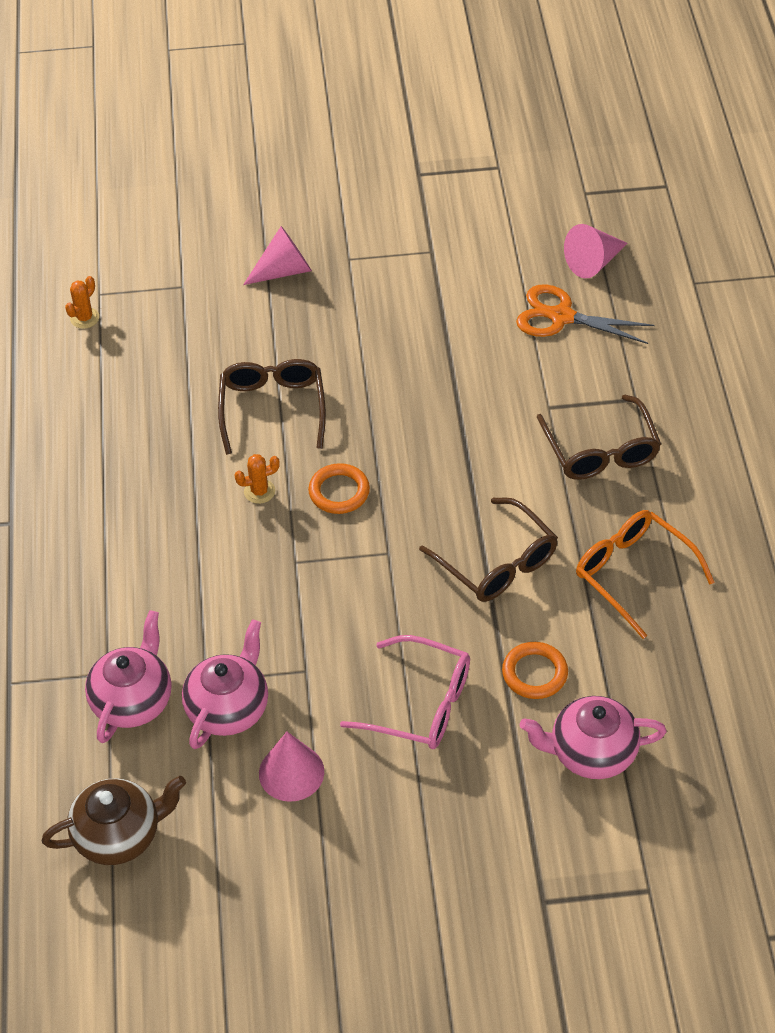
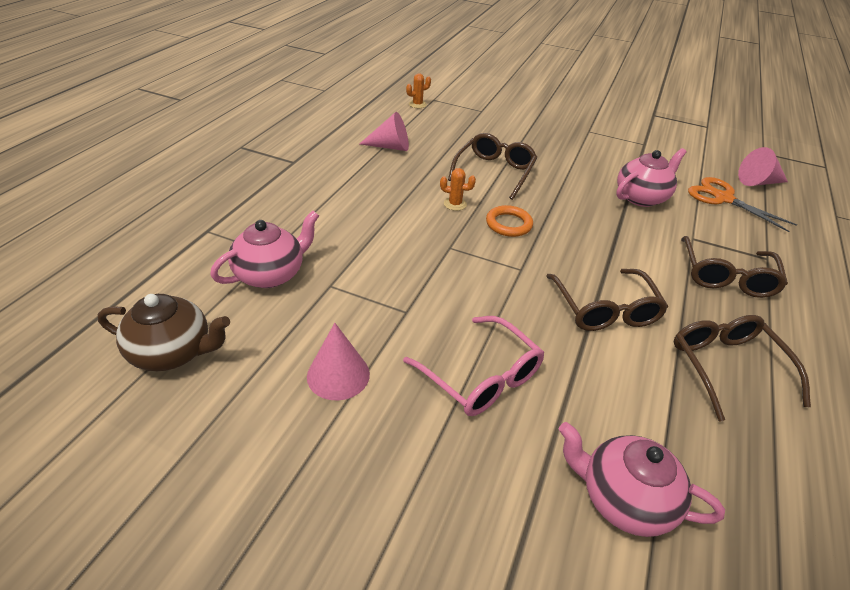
camera: 25 degrees right, 10 degrees down
(228, 708) = (330, 309): pink teapot -> pink teapot (641, 197)
(284, 270) = (545, 123): pink cone -> pink cone (390, 147)
(534, 673) = (598, 401): orange ring -> none
(633, 574) = (726, 367): orange glasses -> brown glasses

